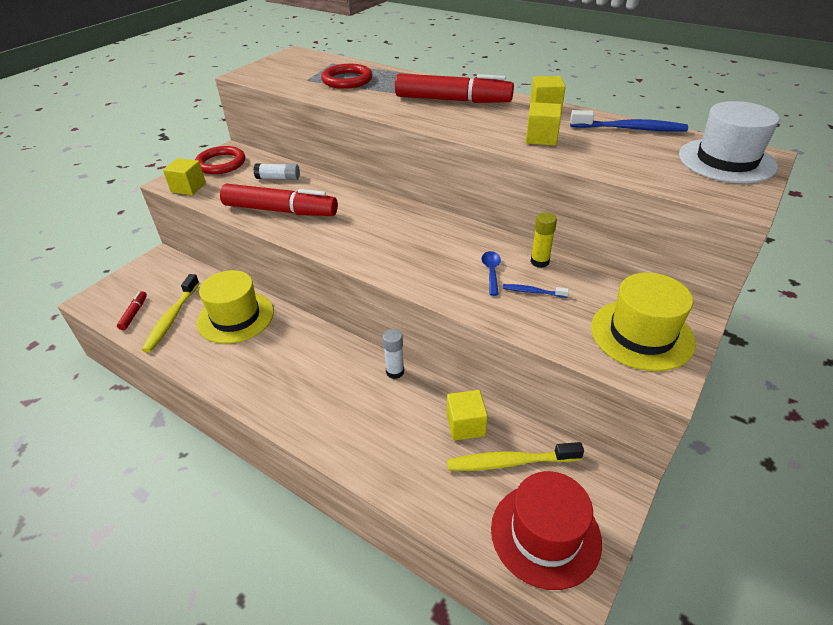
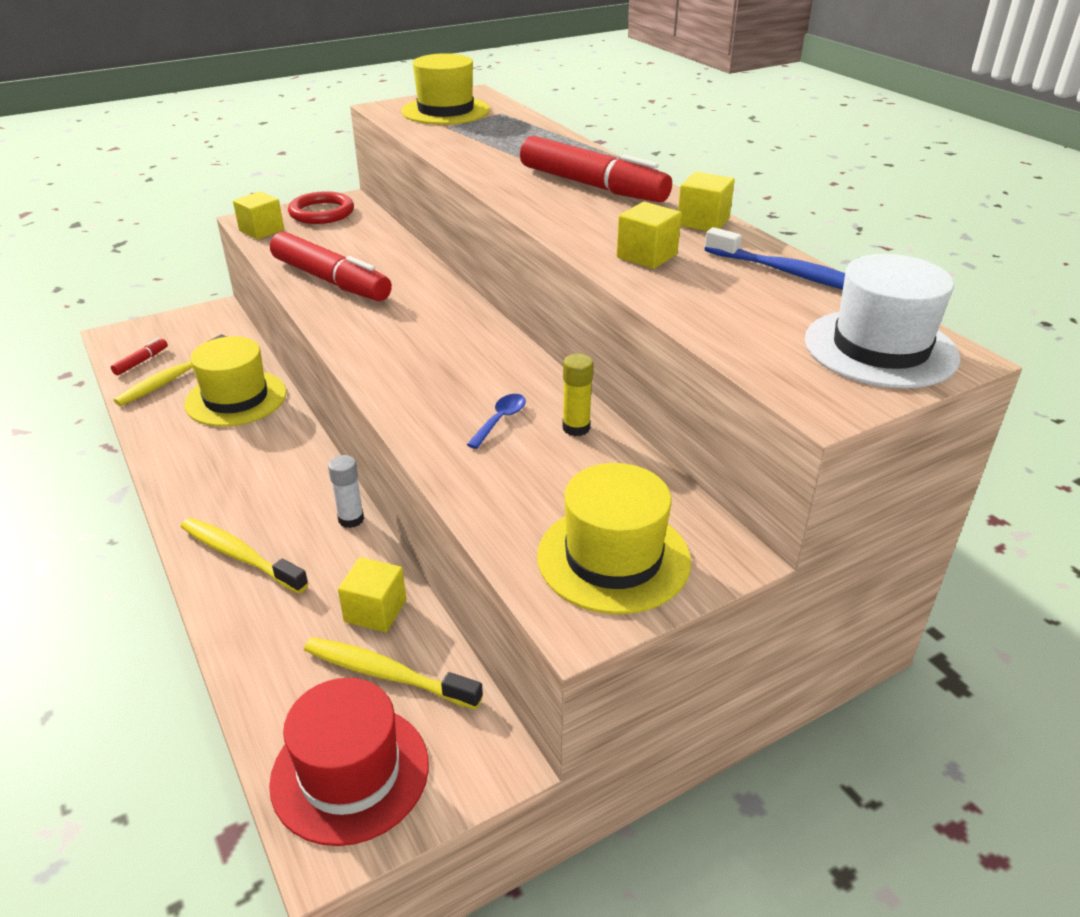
camera: 25 degrees right, 5 degrees down
(278, 178) = (366, 244): white glue stick -> none
(292, 69) = (445, 111): none -> yellow hat
(343, 426) = (240, 556): none -> yellow toothbrush
(347, 80) = (493, 136): red ring -> none
(532, 292) = (526, 460): blue toothbrush -> none

